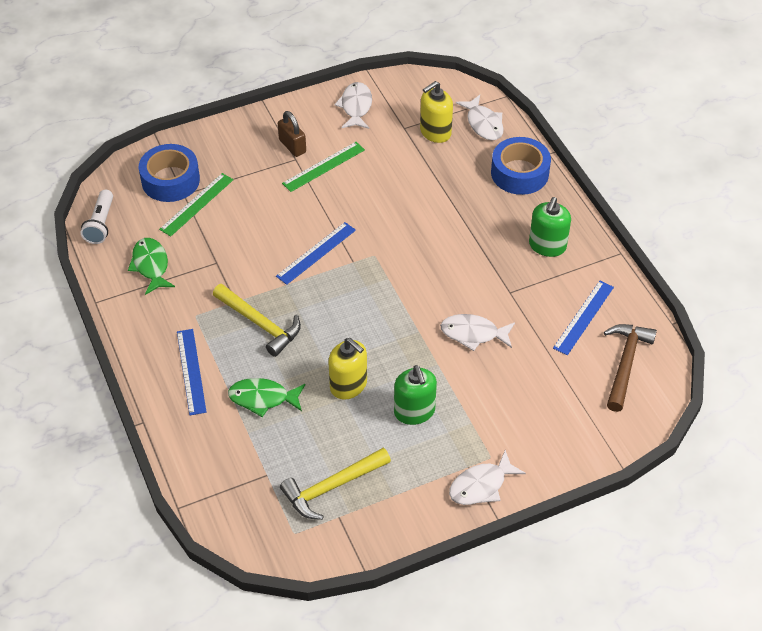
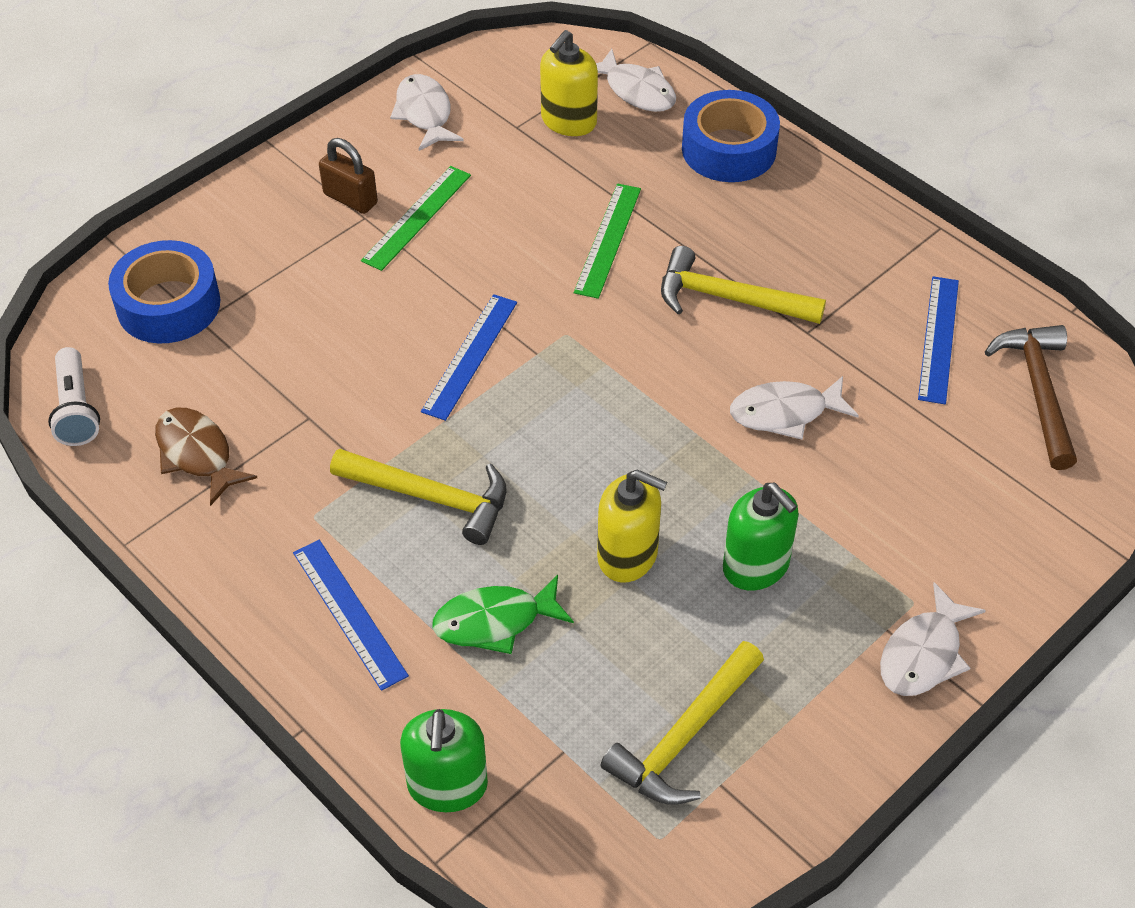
camera: 20 degrees left, 0 degrees up
(151, 265) = (197, 454): green fish -> brown fish
(197, 204) = (232, 332): green ruler -> green ruler (608, 240)
(475, 261) = (729, 299): none -> yellow hammer
(547, 246) = (827, 246): green soap dispenser -> green soap dispenser (447, 785)

